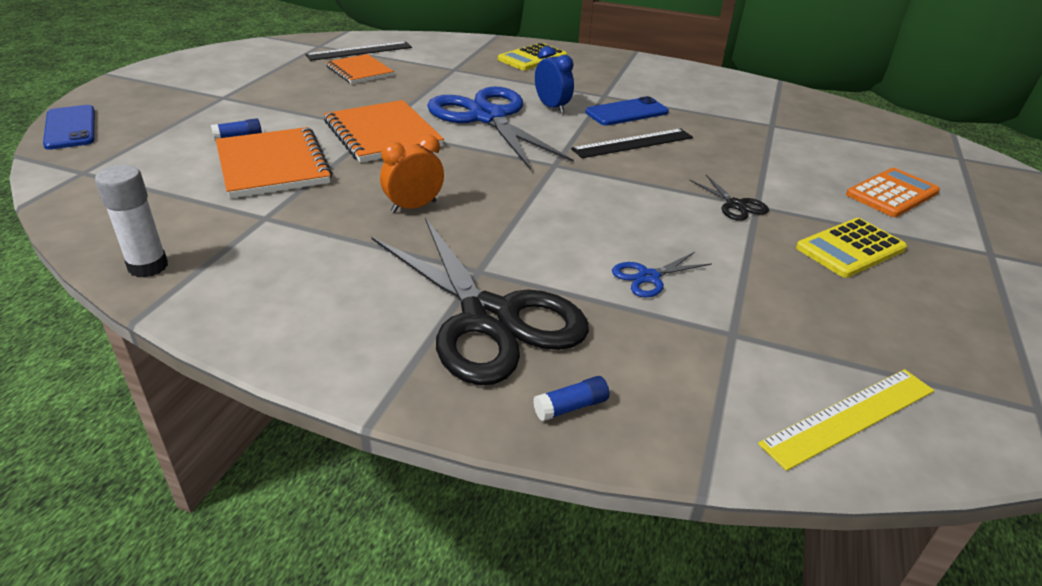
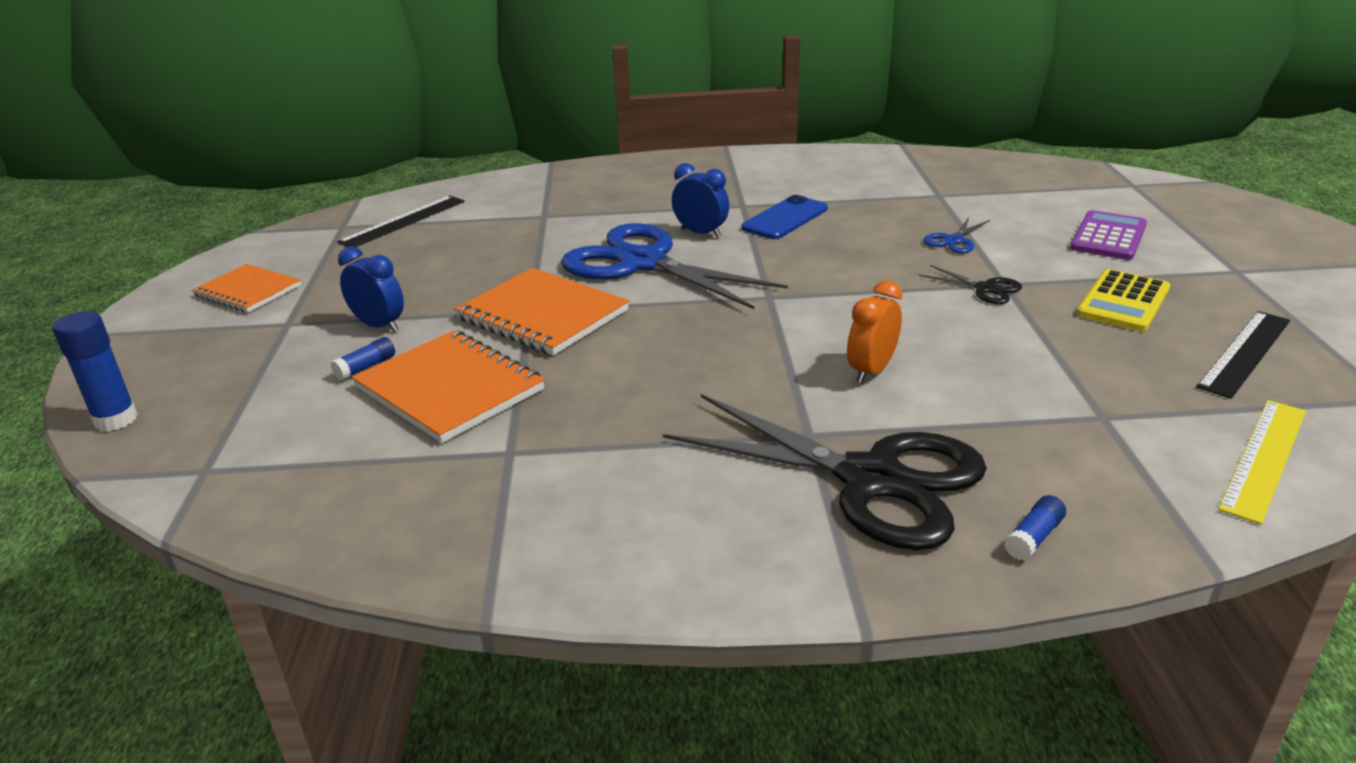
camera: 20 degrees left, 5 degrees down
(70, 128) = (116, 420): blue phone -> blue glue stick
(148, 266) = (430, 554): white glue stick -> none
(274, 113) = (379, 325): none -> blue clock
(359, 71) = (430, 246): orange notebook -> orange notebook (248, 291)
(413, 207) = (667, 387): orange clock -> orange clock (871, 371)
(532, 58) = (620, 181): yellow calculator -> none
(633, 143) = (825, 251): black ruler -> black ruler (1245, 353)
(648, 277) = (977, 387): blue scissors -> blue scissors (954, 240)
(892, 193) = (1108, 237): orange calculator -> purple calculator

